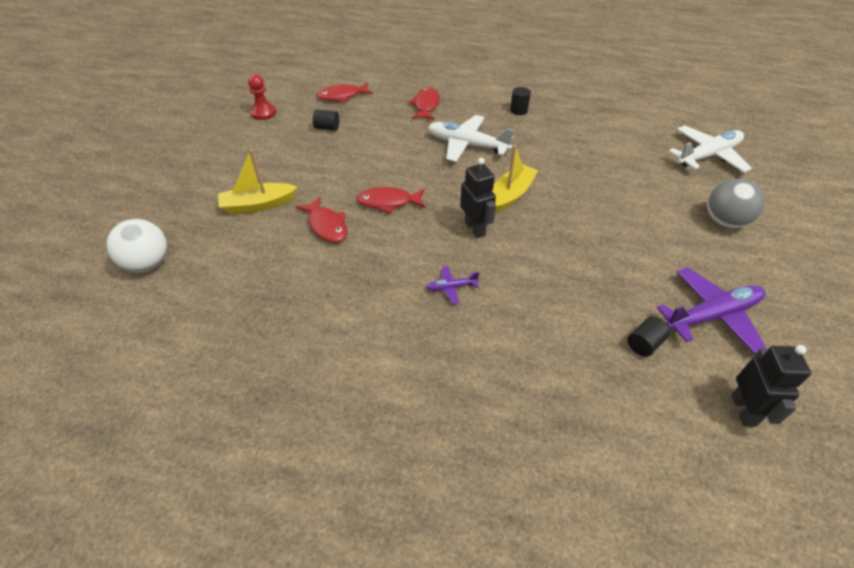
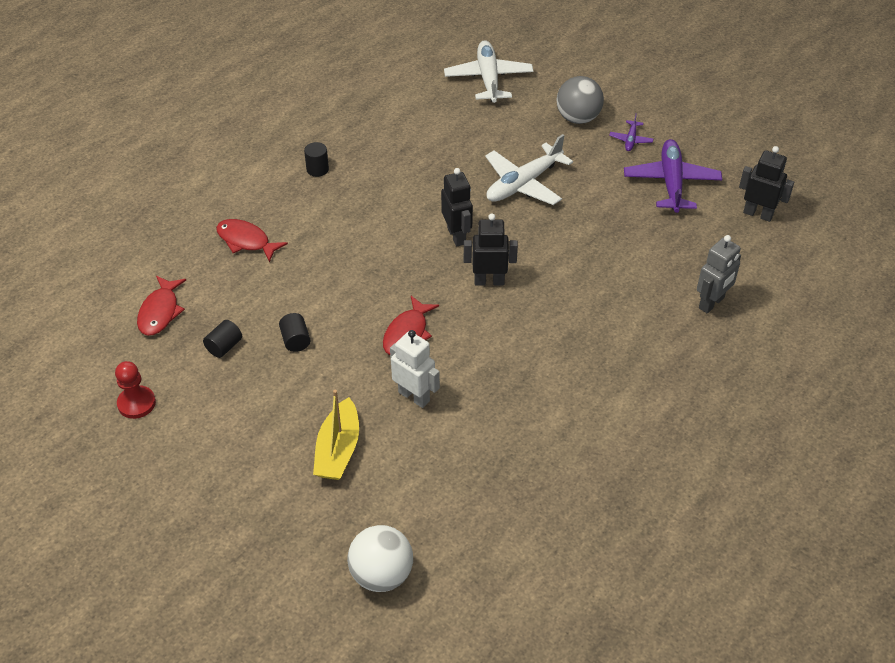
camera: 65 degrees left, 0 degrees up
(326, 226) = (414, 396): red fish -> white robot
(451, 287) = (557, 328): purple plane -> purple plane (630, 140)
(467, 145) = (351, 235): white plane -> white plane (523, 184)
(510, 195) = (457, 236): yellow boat -> black robot
(568, 402) = (711, 303): none -> grey robot
(644, 344) = (679, 234): black cylinder -> black cylinder (295, 340)

